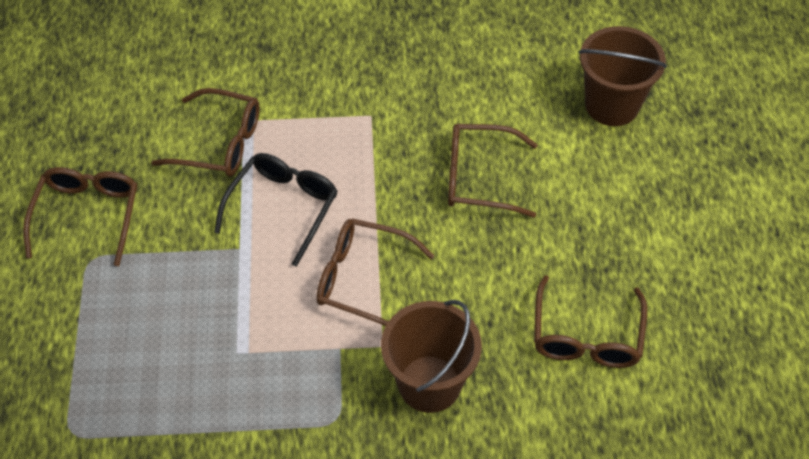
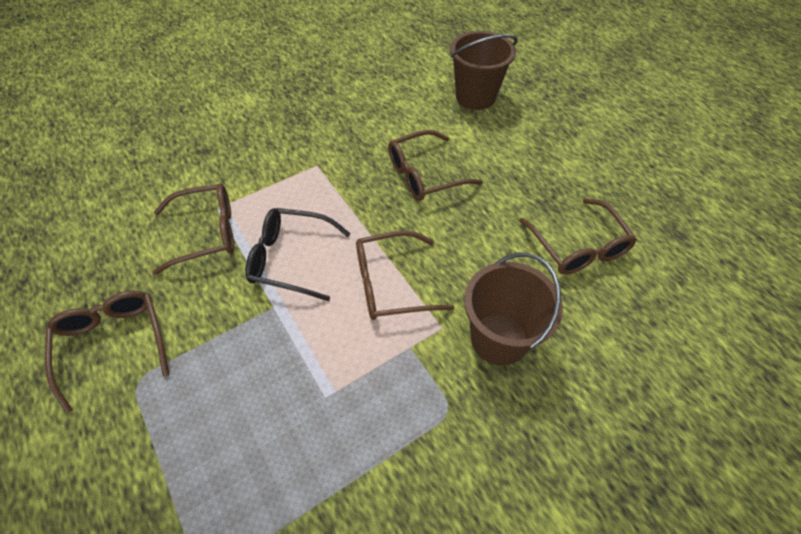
camera: 30 degrees left, 0 degrees up
(283, 208) = (290, 259): black glasses -> black glasses turned 75 degrees counterclockwise

